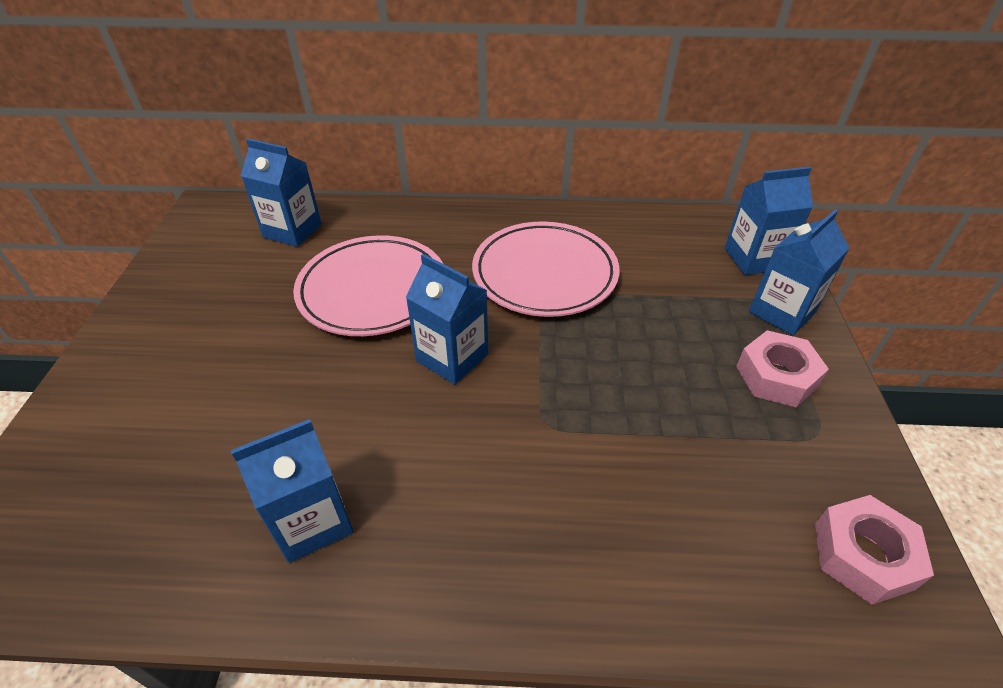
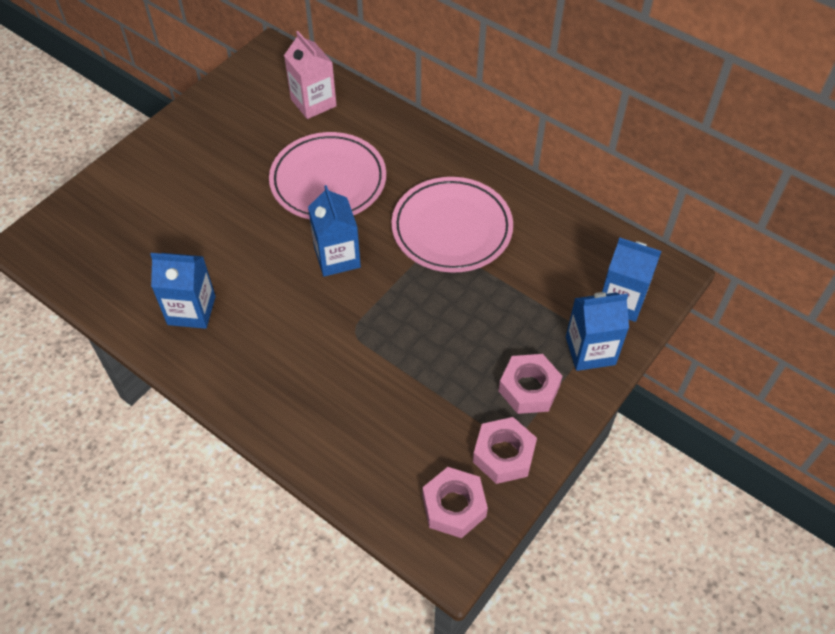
camera: 35 degrees right, 10 degrees up
(292, 231) = (313, 102): blue carton -> pink carton
(835, 458) = (503, 455): none -> pink nut

